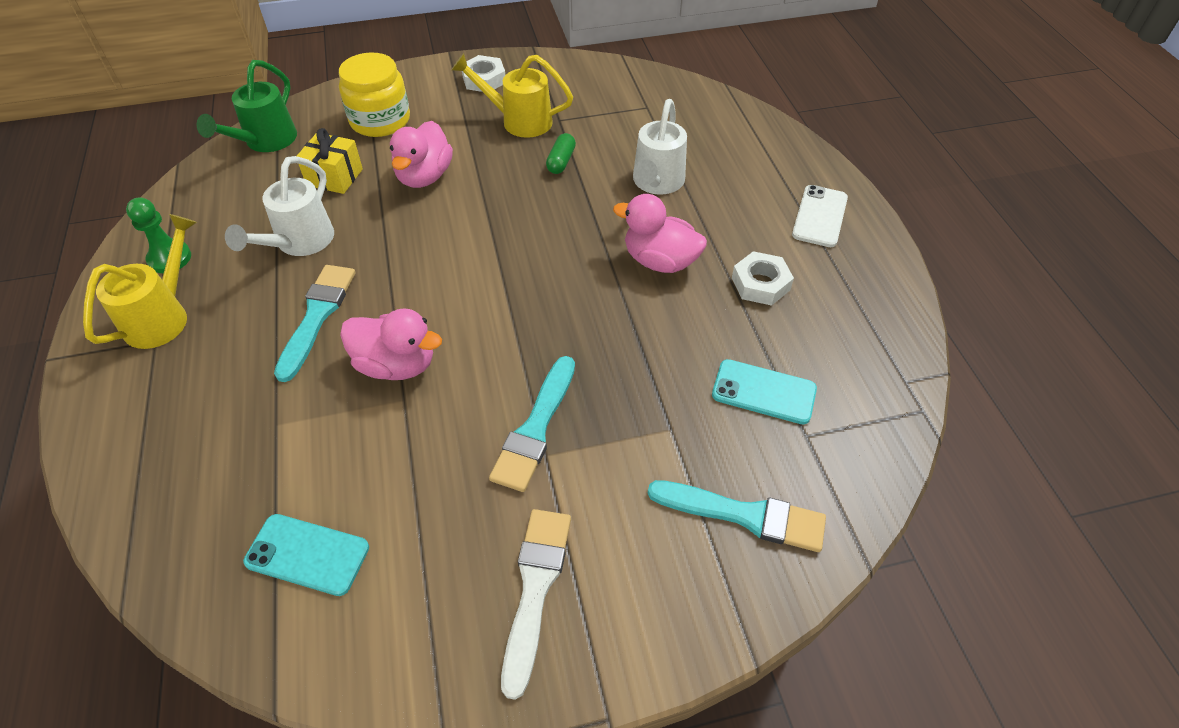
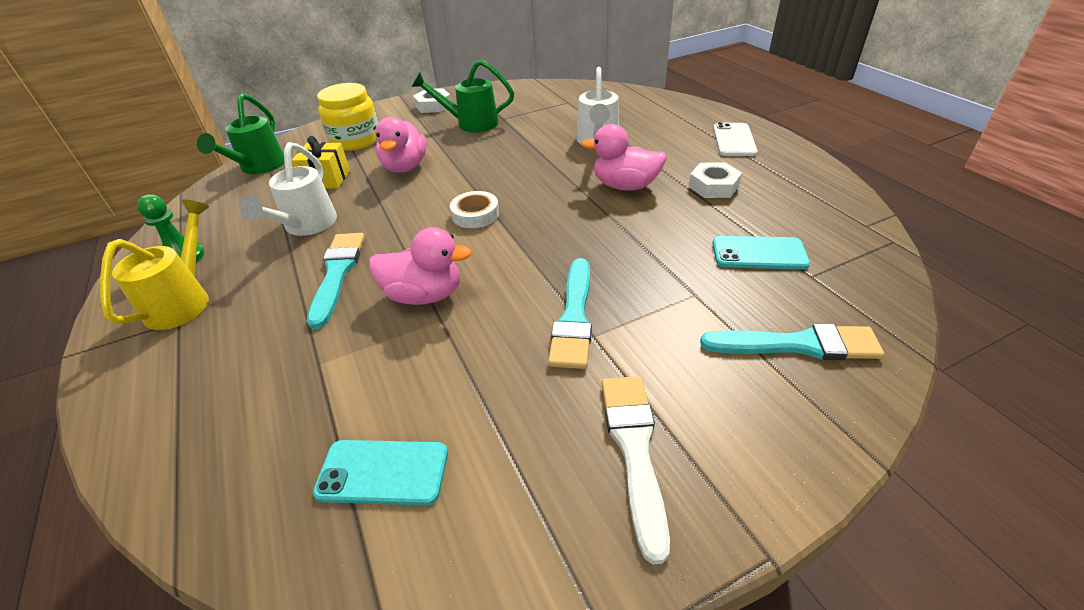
camera: 10 degrees left, 10 degrees down
(480, 266) = (475, 214): none -> white tape
(519, 121) = (471, 123): yellow watering can -> green watering can
(561, 161) = (515, 141): green capsule -> none

